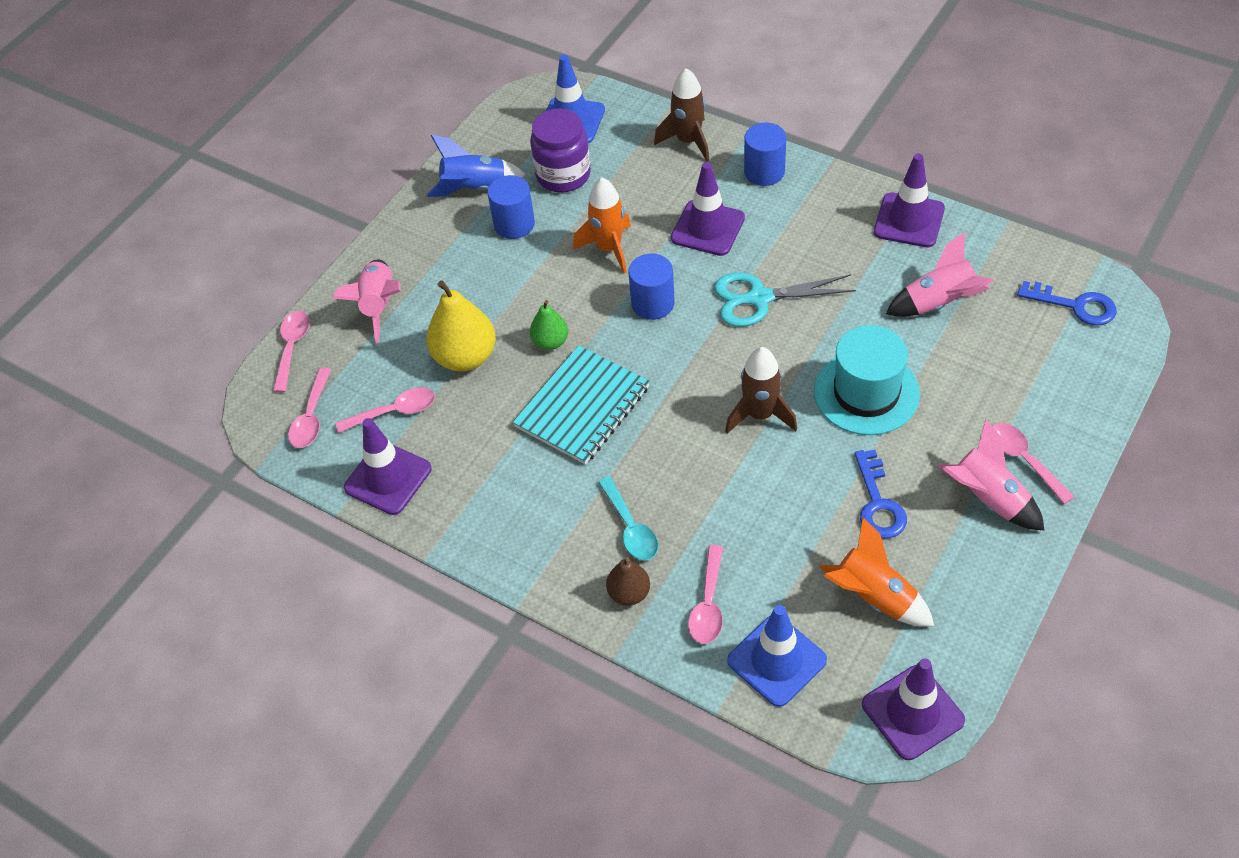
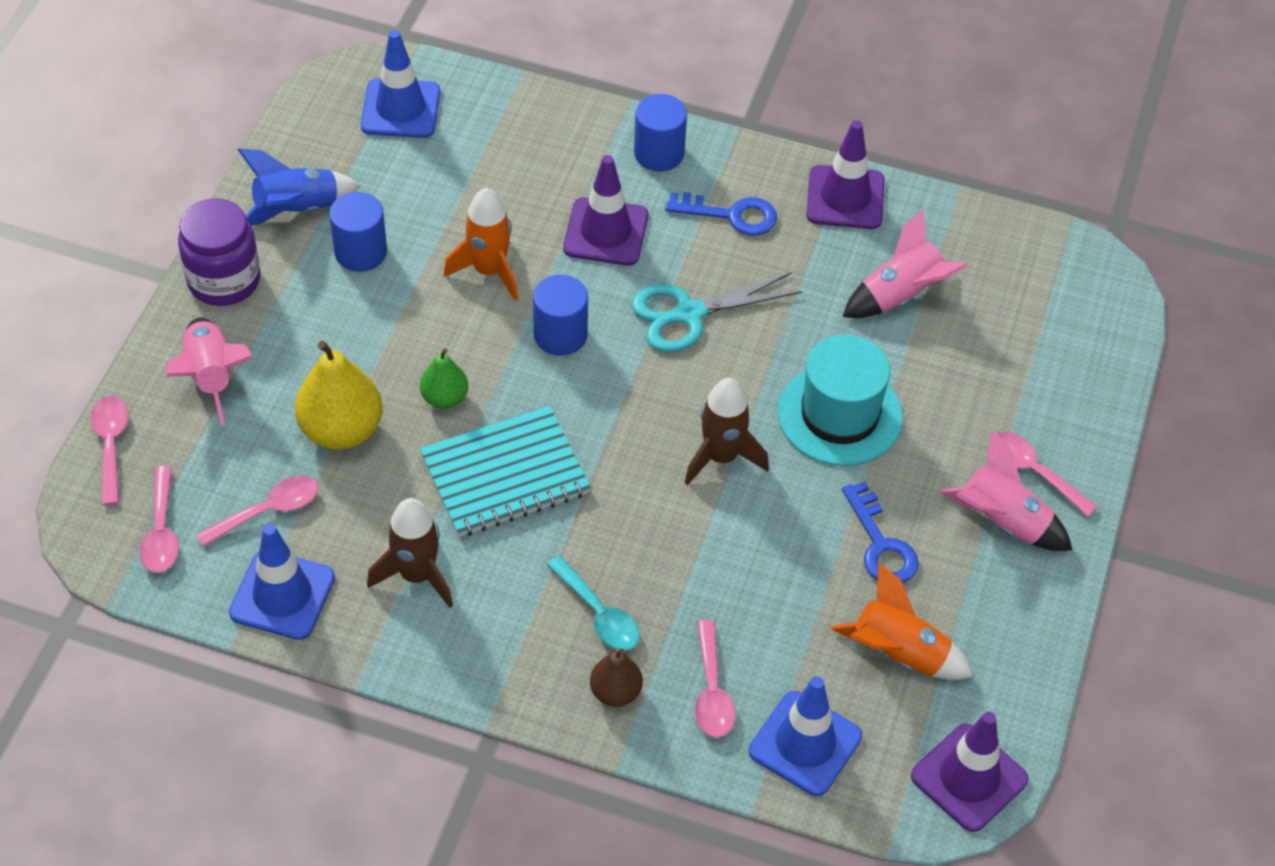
camera: 20 degrees left, 0 degrees up
(388, 478) = (282, 595): purple traffic cone -> blue traffic cone
(563, 175) = (408, 181): purple jar -> purple jar (224, 280)
(582, 407) = (505, 475): turquoise notebook -> turquoise notebook turned 45 degrees clockwise
(688, 141) = (555, 122): brown rocket -> brown rocket (417, 575)
(1075, 305) = (1055, 282): blue key -> blue key (731, 215)

